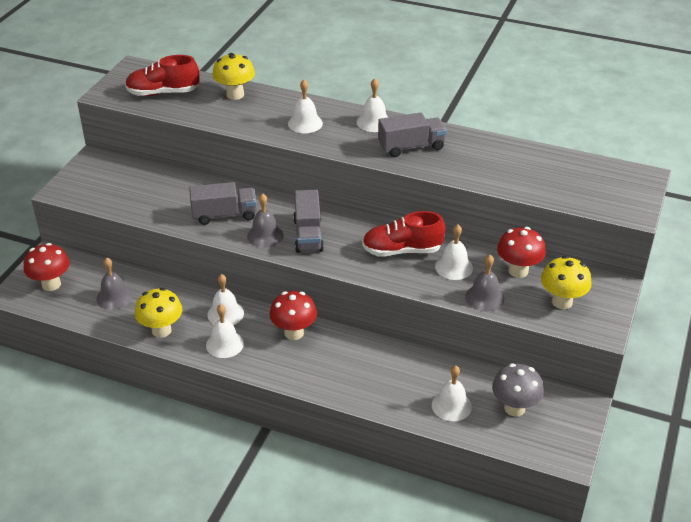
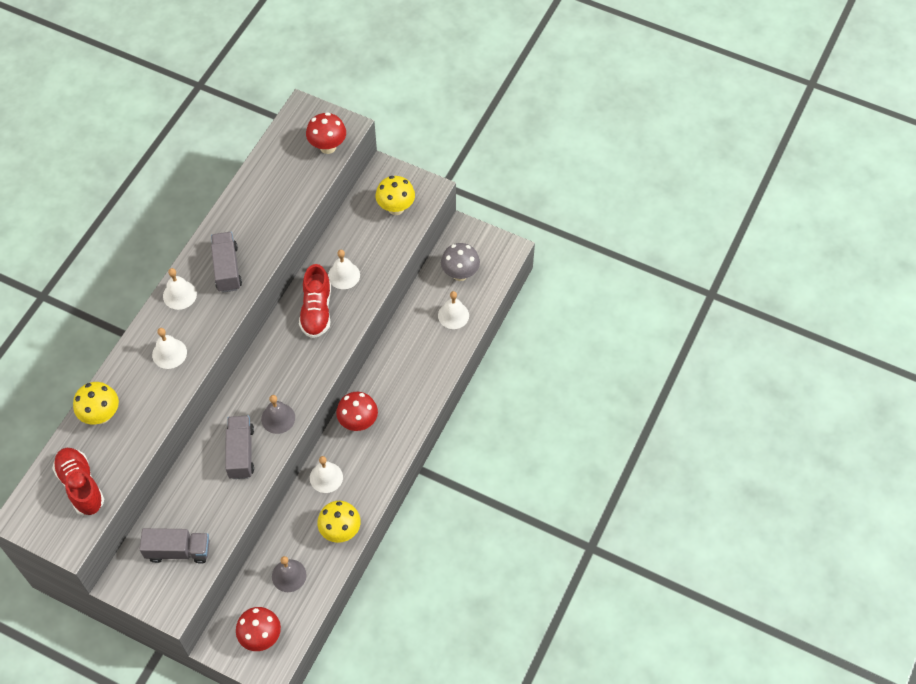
camera: 85 degrees left, 20 degrees up
(163, 93) = (81, 486): red shoe -> red shoe turned 150 degrees clockwise
(224, 344) = (365, 478): white bell -> none
(308, 235) = (283, 382): grey truck -> grey truck (178, 551)
(484, 297) = (384, 259): grey bell -> none
(518, 271) = (355, 230): red mushroom -> red mushroom (328, 147)

